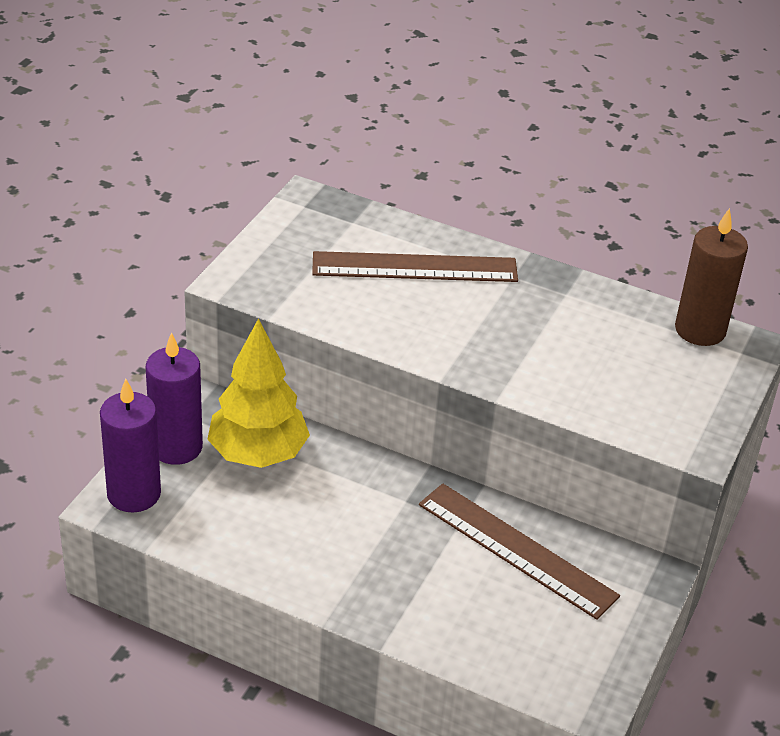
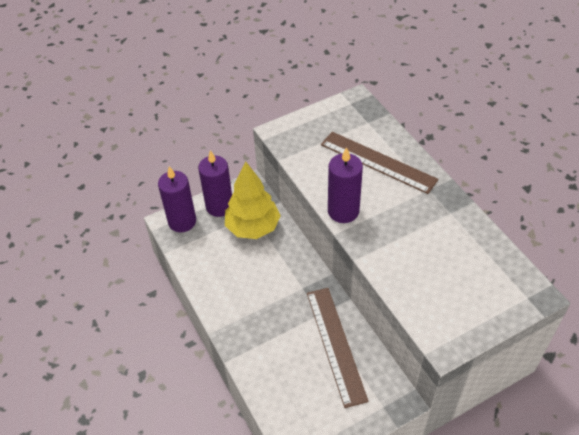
camera: 40 degrees right, 10 degrees up
(425, 347) = (343, 211): none -> purple candle
(700, 330) = (513, 271): brown candle -> none

